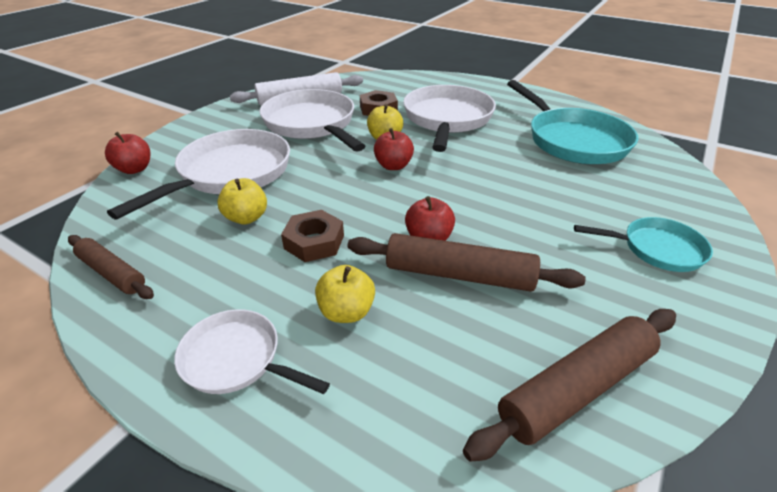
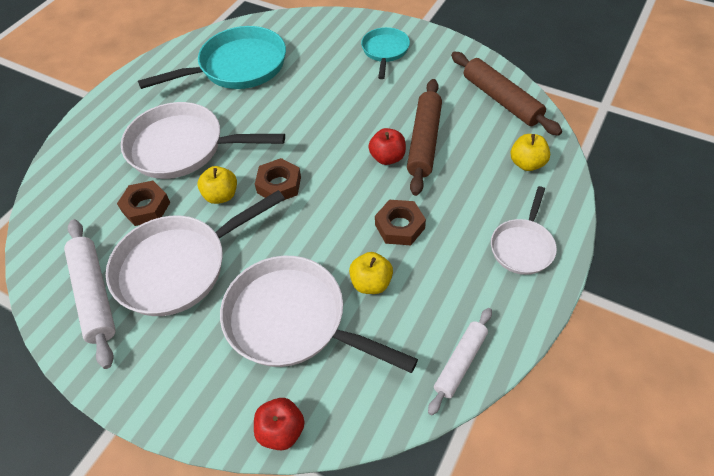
camera: 90 degrees left, 15 degrees up
(112, 273) = (460, 362): brown rolling pin -> white rolling pin
(346, 312) = (470, 196): yellow apple -> yellow apple (527, 163)
(393, 166) = (279, 185): red apple -> brown nut

